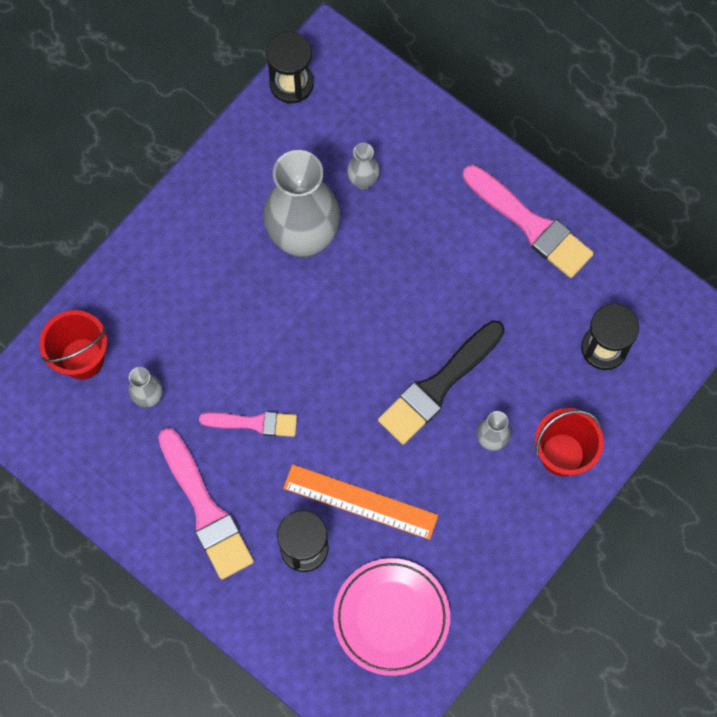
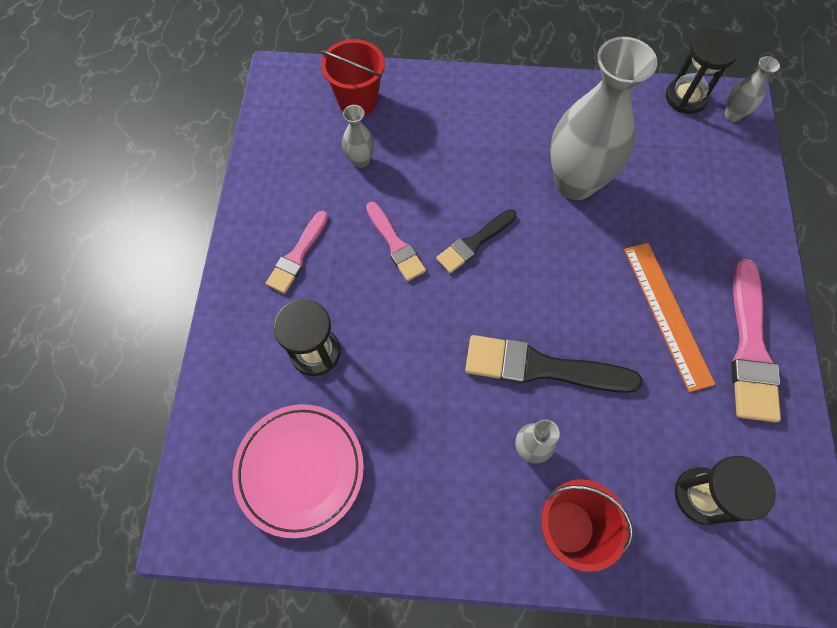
camera: 55 degrees right, 5 degrees down
(205, 509) = (298, 255): pink brush -> pink brush, size x0.61
(298, 359) = (474, 242): none -> black brush
(360, 501) = (389, 371): orange ruler -> orange ruler (667, 314)
(363, 181) = (660, 193): grey vase -> grey vase (733, 115)

